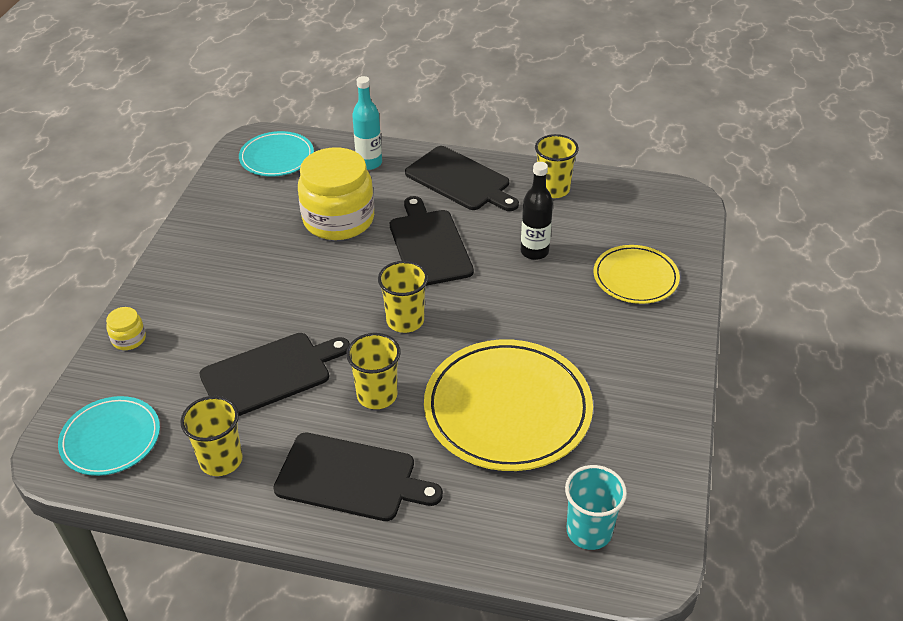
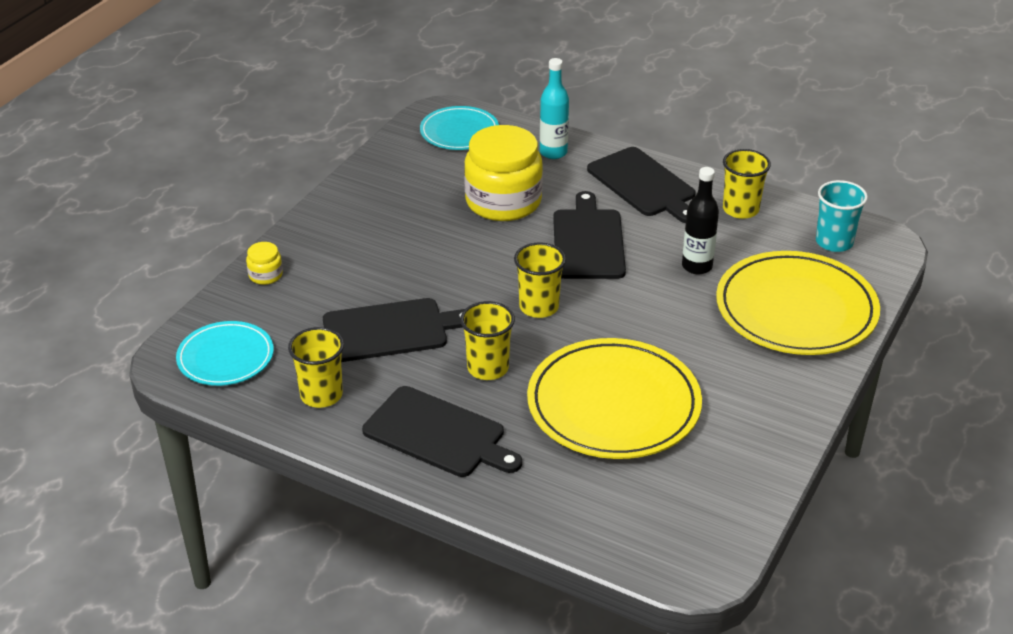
camera: 15 degrees right, 5 degrees down
(589, 531) = (654, 525): turquoise cup -> turquoise cup (834, 242)
(635, 277) = (796, 309): yellow plate -> yellow plate, size x1.74

